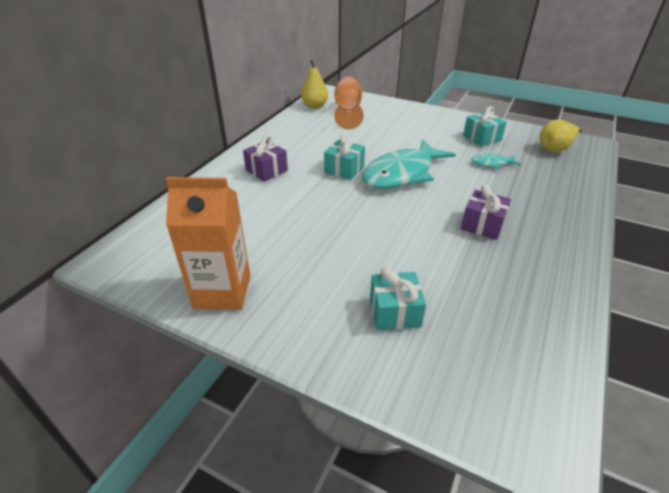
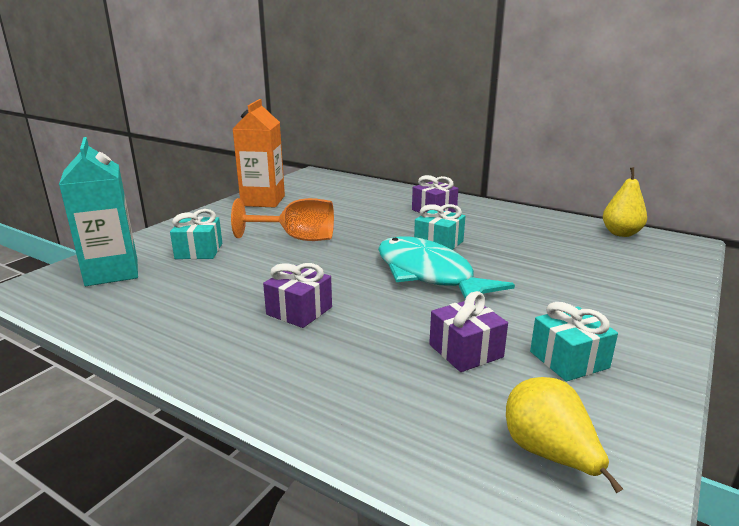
camera: 95 degrees right, 15 degrees down
(348, 111) = (617, 253): orange goblet -> orange goblet (297, 238)
(473, 374) = (112, 272): none -> turquoise carton
(492, 163) = (465, 351): turquoise fish -> purple gift

